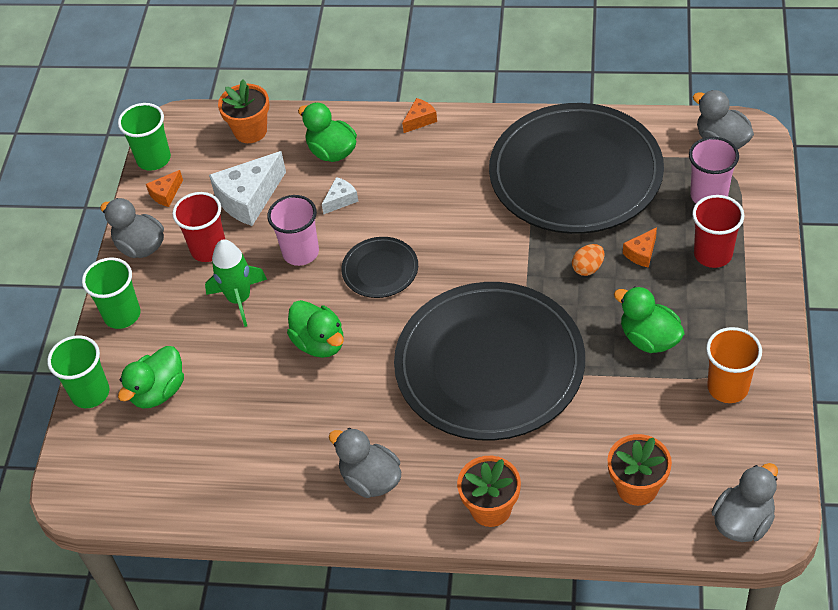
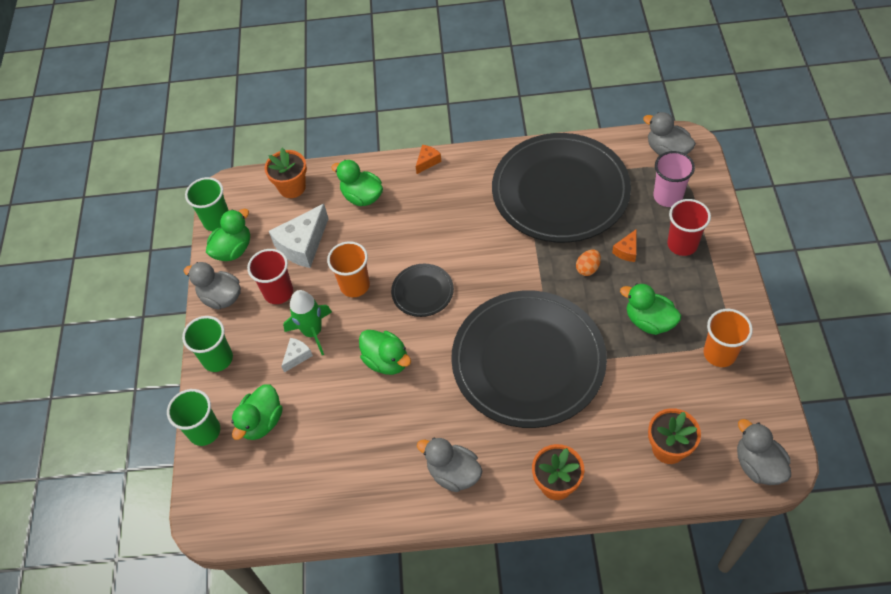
camera: 10 degrees left, 5 degrees up
(166, 194) = (233, 250): orange cheese -> green duck
(300, 252) = (355, 285): pink cup -> orange cup
(341, 200) = (378, 236): white cheese -> white cheese (297, 356)
(743, 522) = (758, 465): grey duck -> grey duck turned 60 degrees counterclockwise

